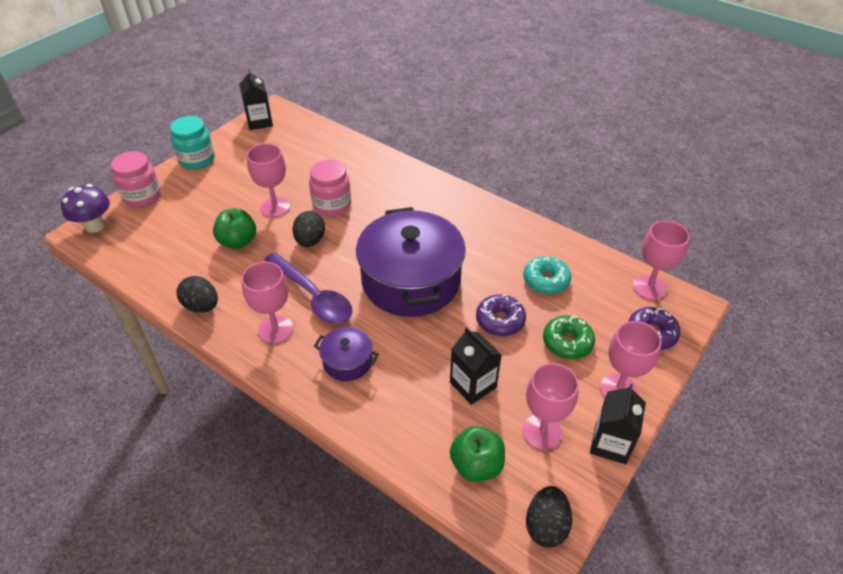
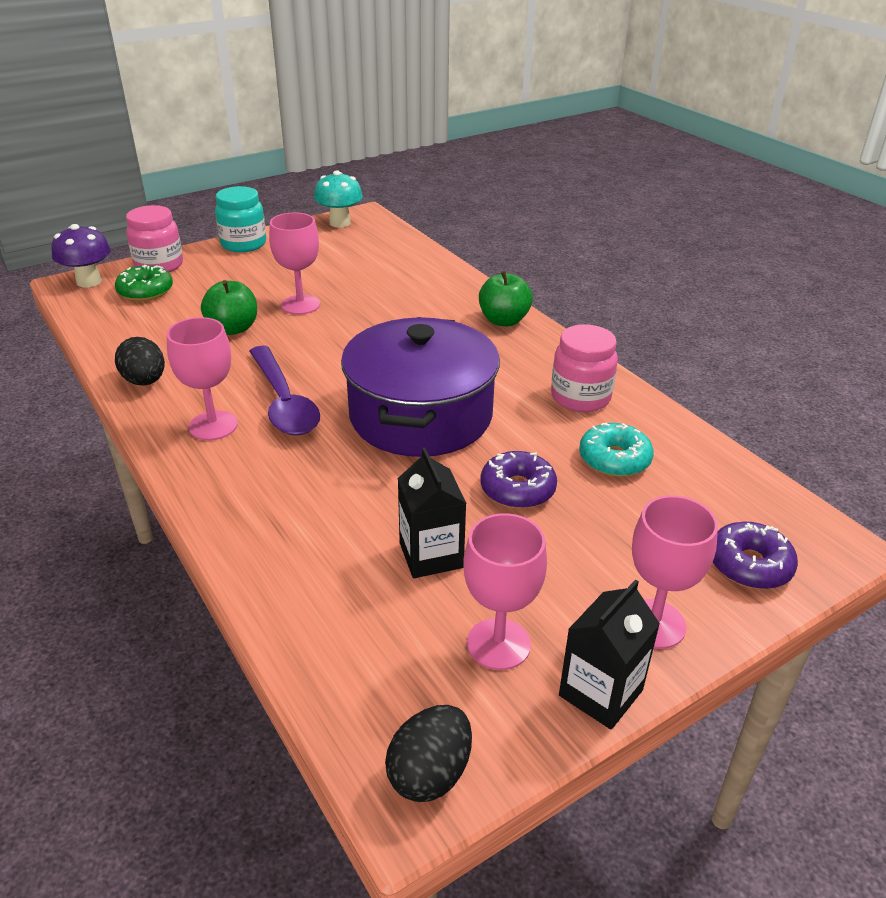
camera: 20 degrees right, 10 degrees down
(259, 122) = (340, 223): black carton -> turquoise mushroom
(310, 241) = (319, 346): black egg -> none
(332, 205) = (371, 316): pink jar -> pink jar (580, 397)
(347, 361) = (278, 483): purple pot -> none
(476, 465) = (373, 656): green apple -> green apple (504, 320)
(567, 342) = (604, 541): green donut -> green donut (145, 291)
(649, 287) = (776, 506): pink goblet -> none

